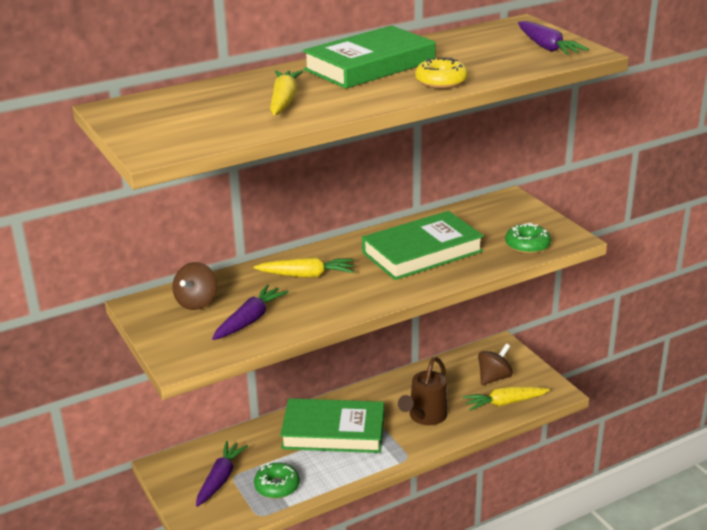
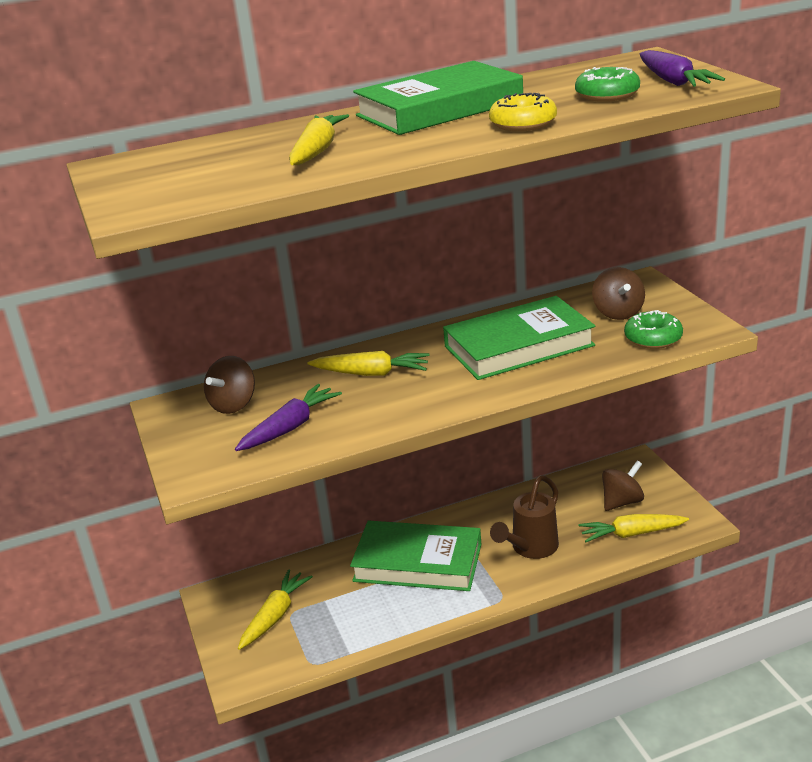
camera: 10 degrees right, 0 degrees up
(220, 479) = (275, 616): purple carrot -> yellow carrot
(277, 486) = (339, 628): green donut -> green donut (607, 95)
(496, 224) = (618, 313): none -> brown spinning top

